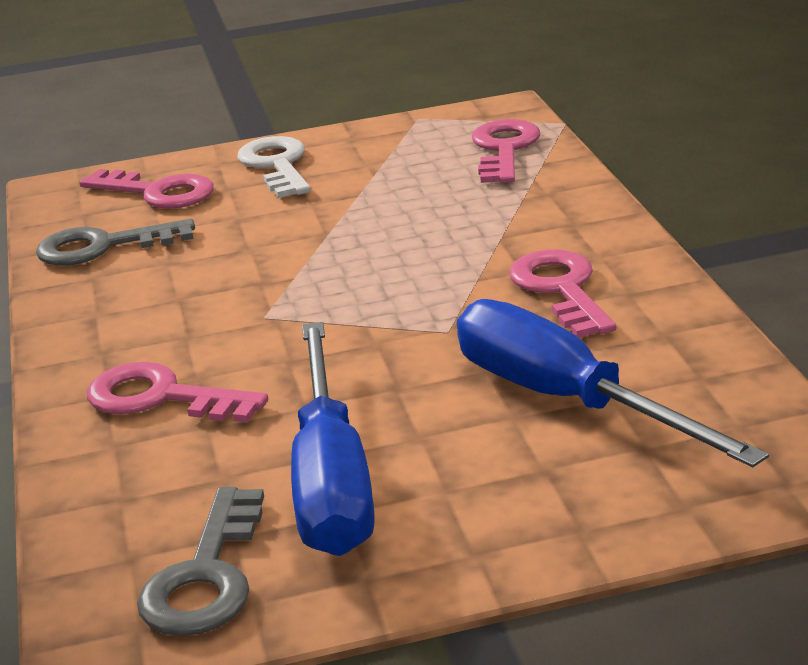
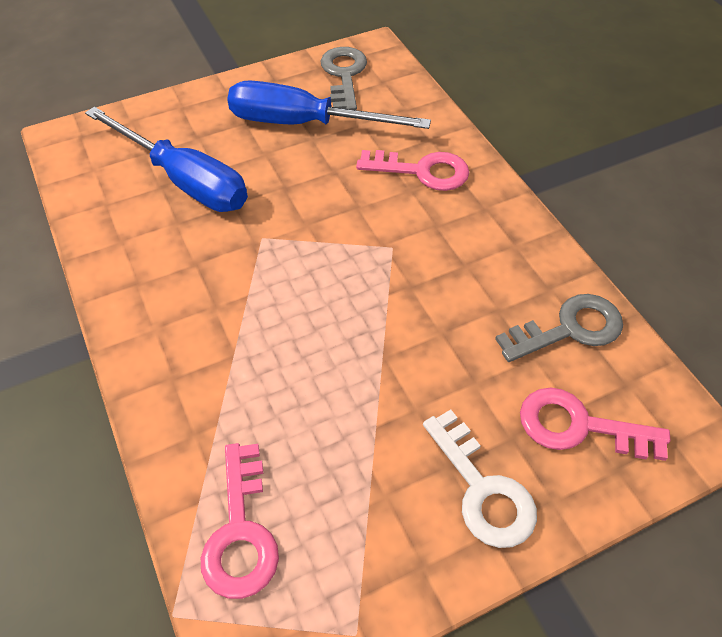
camera: 165 degrees right, 25 degrees up
(331, 480) = (304, 123): blue screwdriver -> blue screwdriver turned 60 degrees counterclockwise
(561, 289) = (185, 283): pink key -> none

